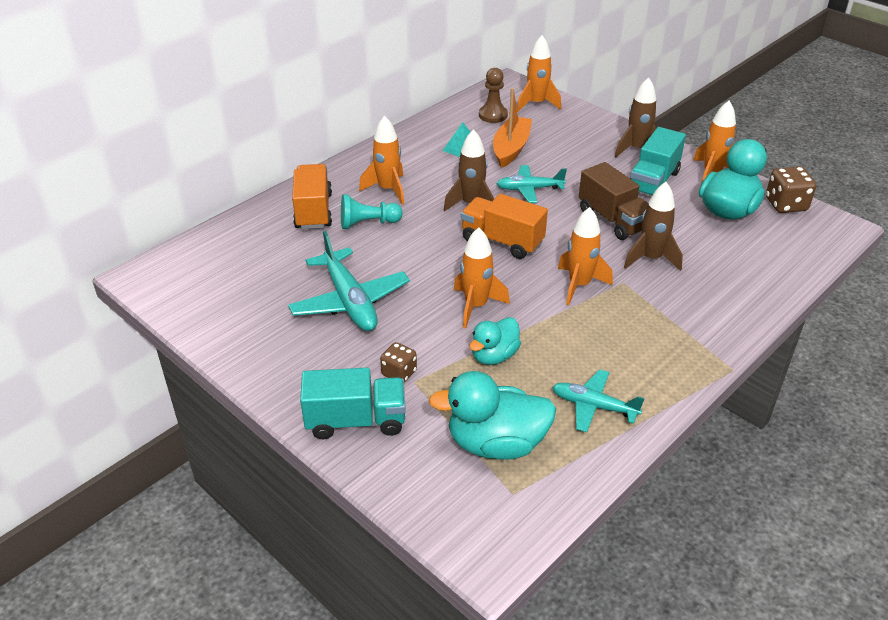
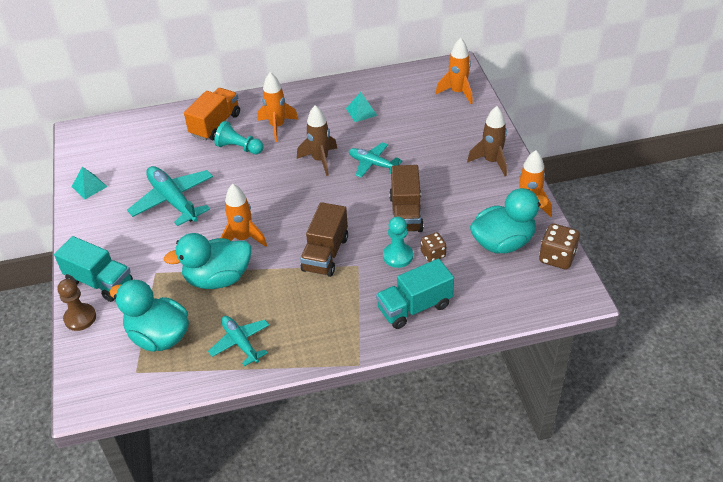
camera: 35 degrees right, 5 degrees up
(223, 327) = (89, 186): none -> turquoise pyramid
(350, 301) = (173, 200): turquoise plane -> turquoise plane turned 135 degrees clockwise
(399, 373) = (152, 263): brown dice -> brown dice (433, 254)
(493, 115) = (413, 91): brown pawn -> brown pawn (80, 318)
(494, 356) = (218, 278): turquoise duck -> turquoise duck, size x1.63
(502, 241) = (310, 198): orange truck -> none
(511, 148) = (396, 125): orange boat -> none
(579, 285) = (325, 254): orange rocket -> brown truck
(651, 259) = (398, 256): brown rocket -> turquoise pawn
(653, 181) = (472, 194): turquoise truck -> turquoise truck (414, 307)

